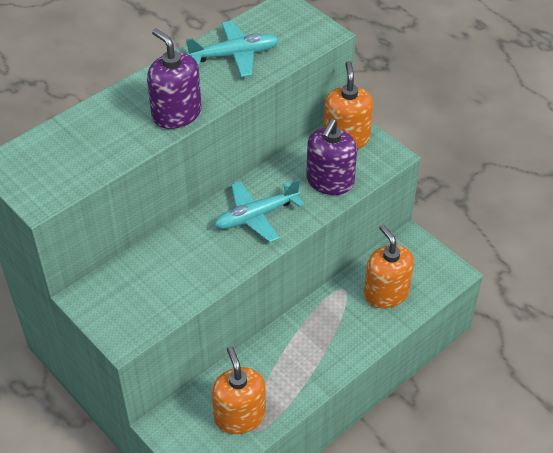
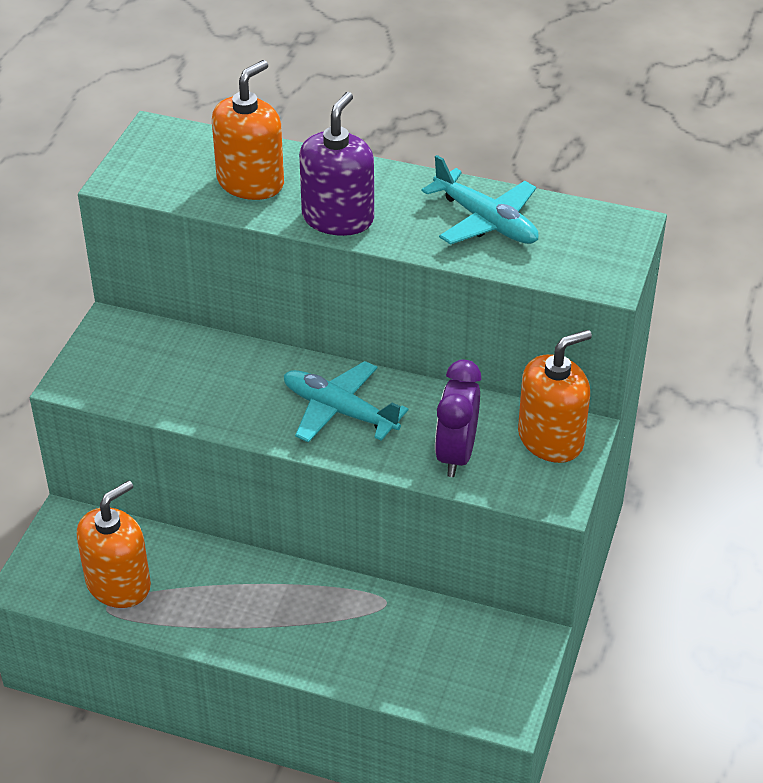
camera: 60 degrees right, 5 degrees down
(330, 181) = (456, 455): purple soap dispenser -> purple clock
(386, 293) = (412, 651): orange soap dispenser -> orange soap dispenser (250, 182)

